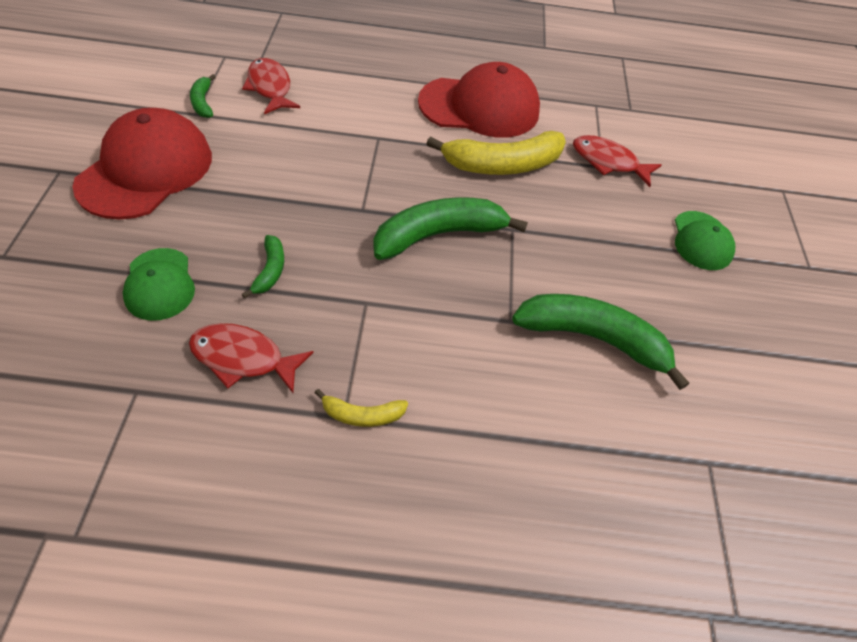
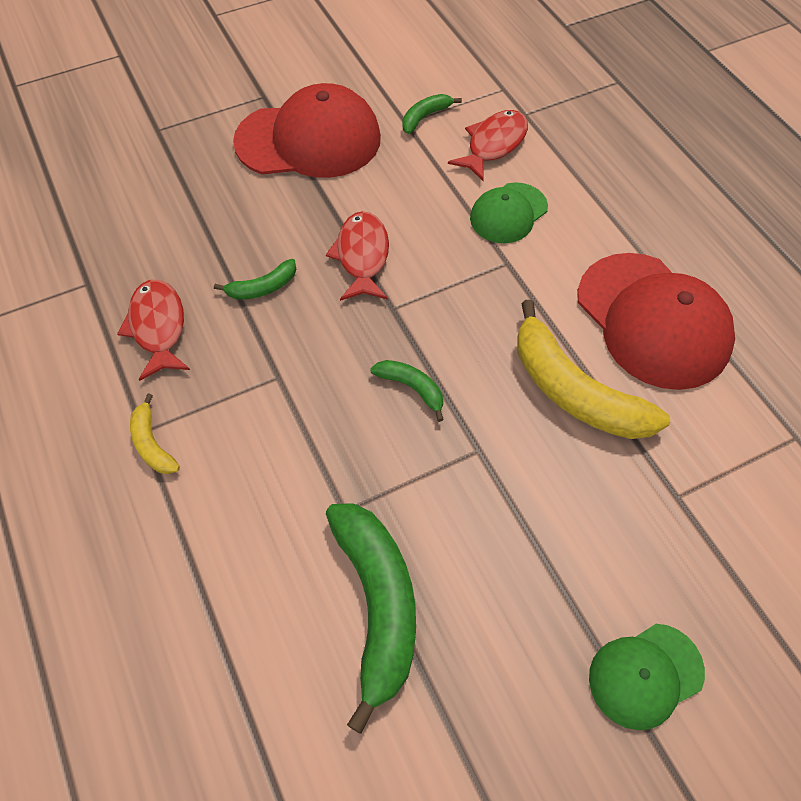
camera: 65 degrees right, 5 degrees up
(159, 284) = (195, 229): green cap -> green cap (508, 213)
(439, 235) = (412, 388): green banana -> green banana, size x0.48
(608, 162) = (693, 500): red fish -> red fish (362, 256)

